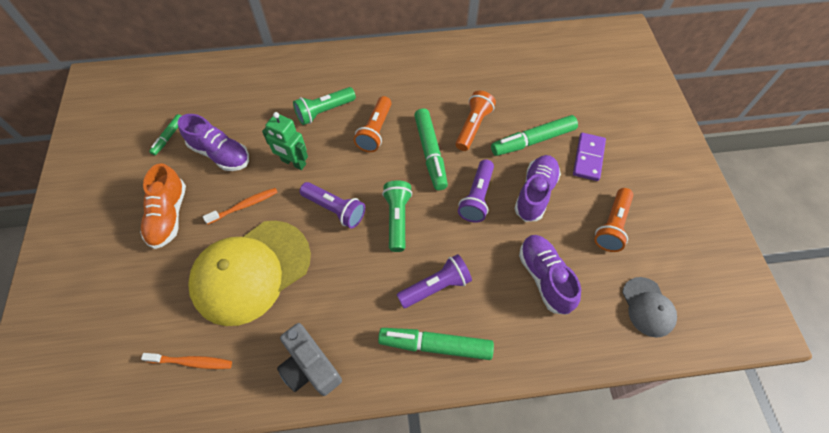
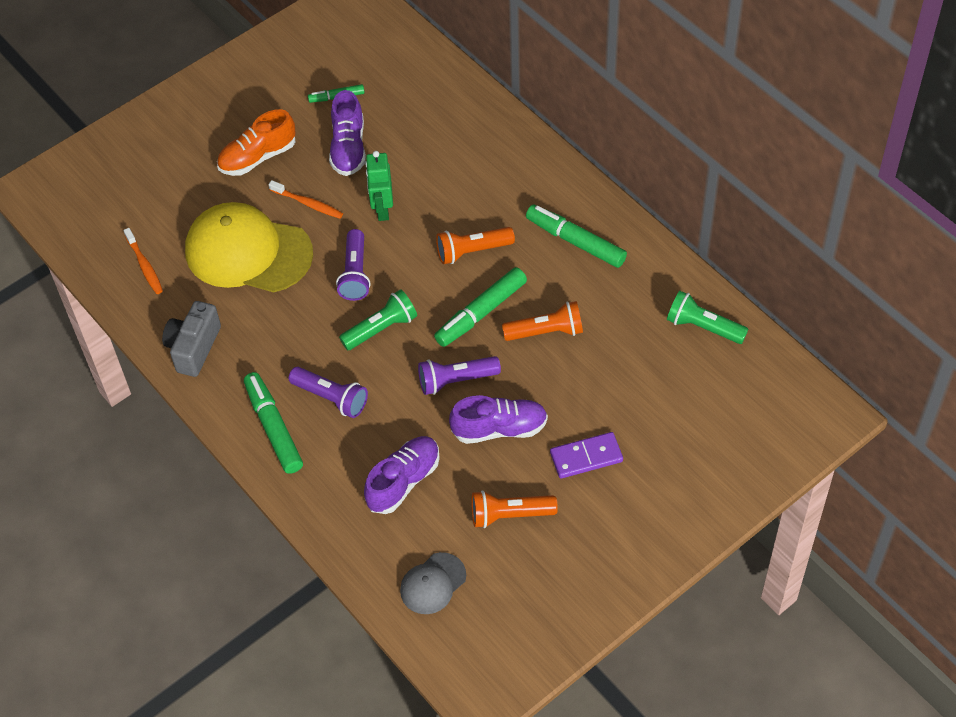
camera: 60 degrees right, 5 degrees down
(324, 111) = (463, 195): green flashlight -> green flashlight (703, 327)
(532, 140) = (570, 395): green marker -> green marker (575, 241)

